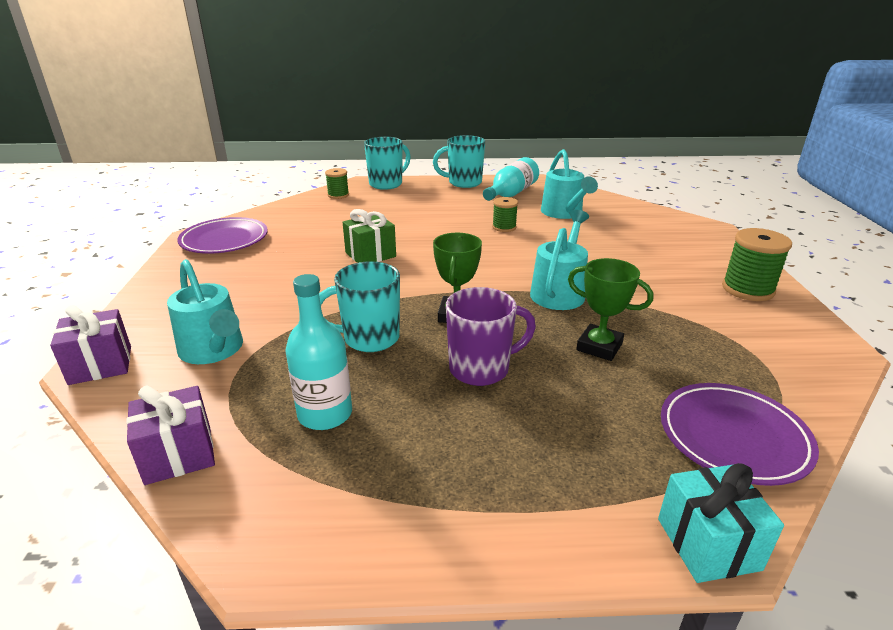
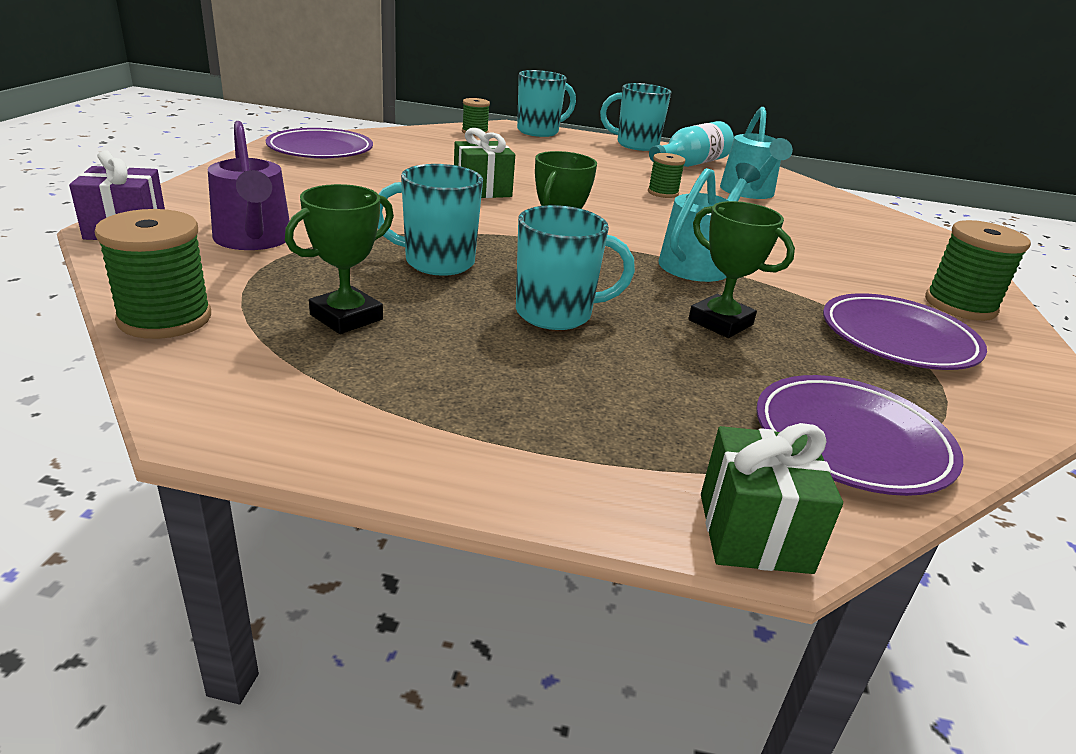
camera: 10 degrees right, 0 degrees up
(179, 455) = (165, 318): purple gift -> green spool
(214, 350) = (254, 240): turquoise watering can -> purple watering can
(325, 414) = (346, 317): turquoise bottle -> green trophy
(481, 369) = (556, 314): purple mug -> turquoise mug
(708, 544) = (754, 532): turquoise gift -> green gift
(722, 331) = (898, 339): none -> purple plate

